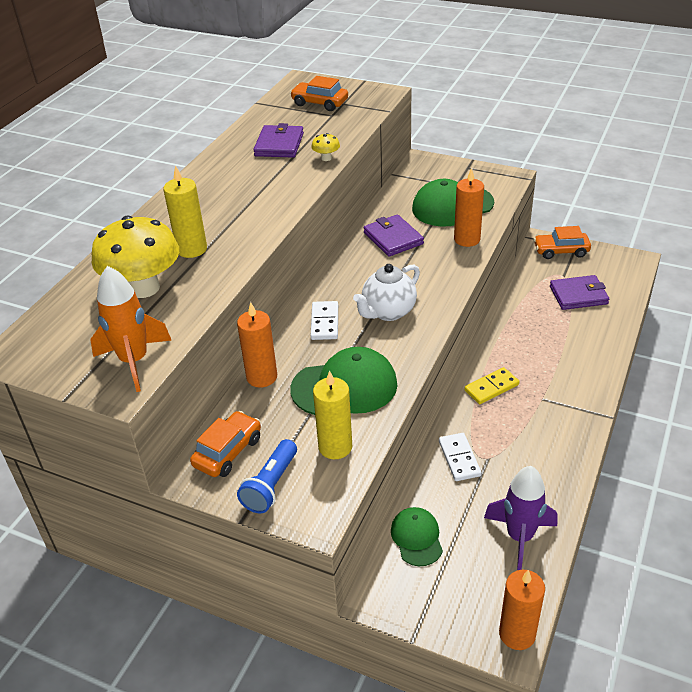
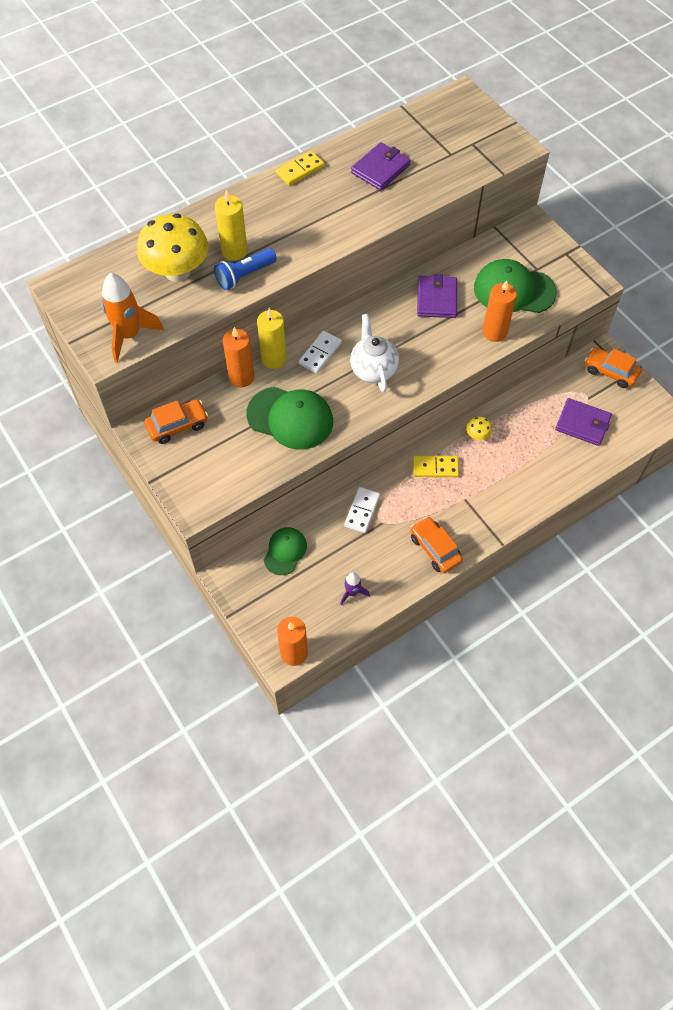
camera: 30 degrees right, 20 degrees up
(203, 171) = (300, 170): none -> yellow domino
(271, 485) = (186, 467): blue flashlight -> blue flashlight (244, 275)
(320, 103) = (453, 133): orange car -> orange car (435, 549)
(326, 158) = (405, 205): yellow mushroom -> yellow mushroom (477, 435)
(335, 447) = (247, 462): yellow candle -> yellow candle (273, 359)
(388, 312) = (373, 370): white teapot -> white teapot turned 90 degrees clockwise
(519, 537) = (352, 592): purple rocket -> purple rocket, size x0.53

